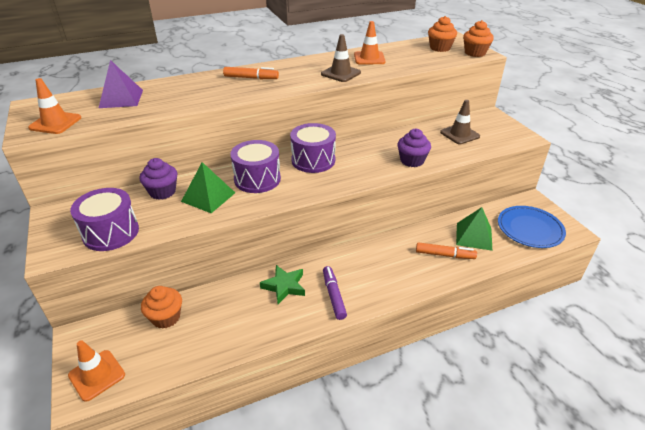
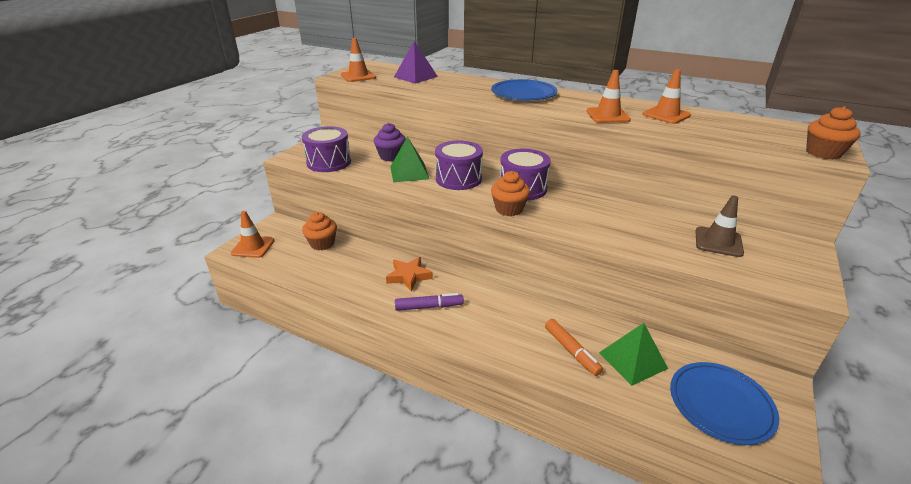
camera: 50 degrees right, 5 degrees down
(251, 78) = (523, 93): orange marker -> blue plate
(284, 286) = (409, 276): green star -> orange star
(333, 296) = (429, 307): purple marker -> purple marker turned 45 degrees clockwise
(340, 73) = (607, 115): brown traffic cone -> orange traffic cone
(412, 161) = (612, 234): purple cupcake -> none
(440, 48) = (780, 134): orange cupcake -> orange cupcake (509, 209)

